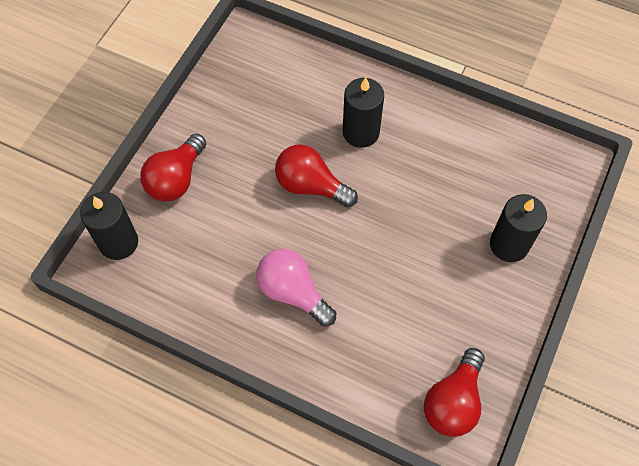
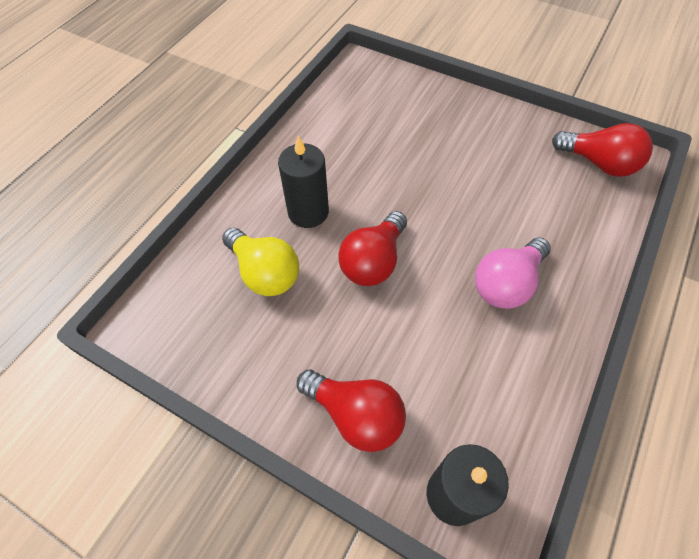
camera: 85 degrees left, 5 degrees down
(295, 107) = (265, 273): none -> yellow light bulb
(509, 244) = (441, 113): black candle -> none

